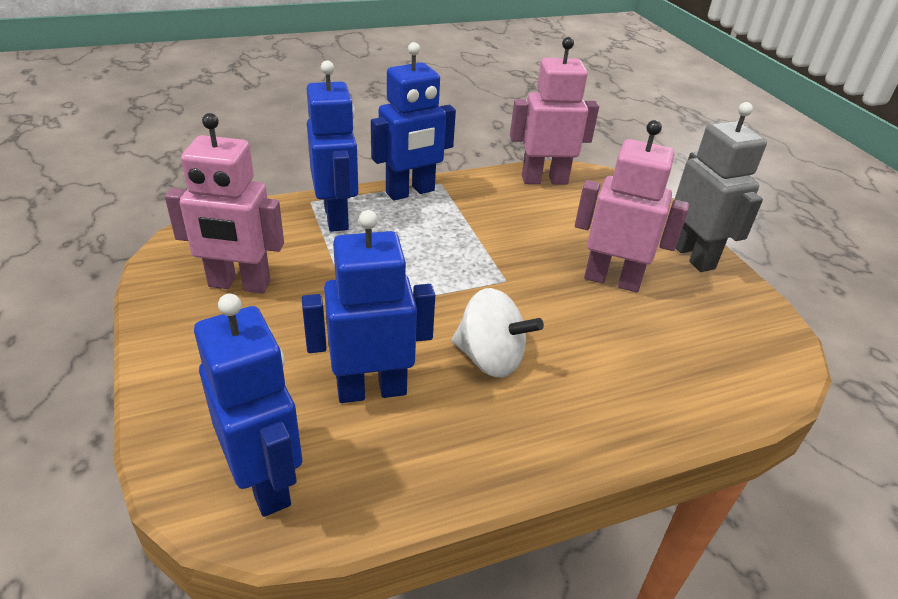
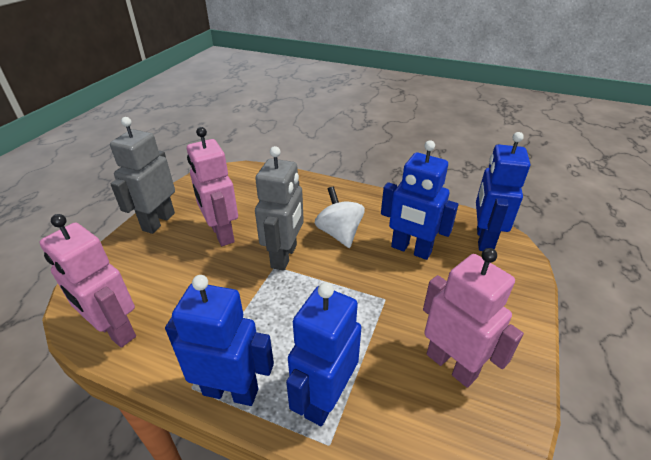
camera: 135 degrees left, 0 degrees up
(511, 294) = (284, 256): none -> grey robot

